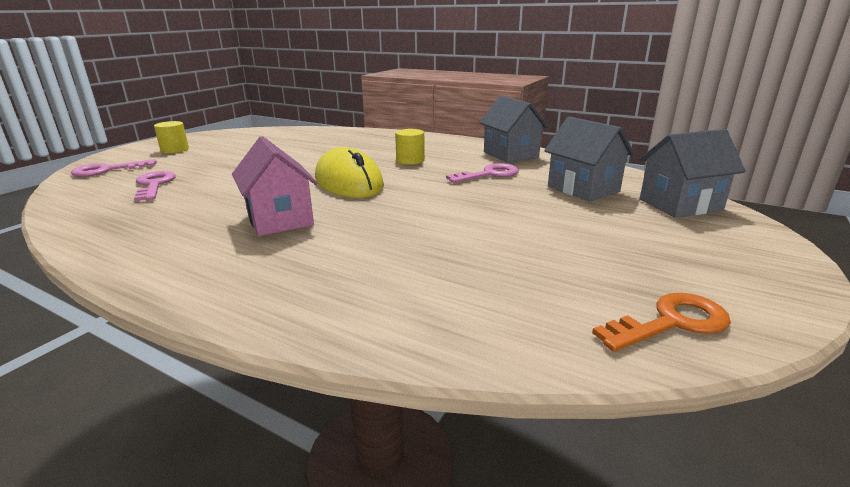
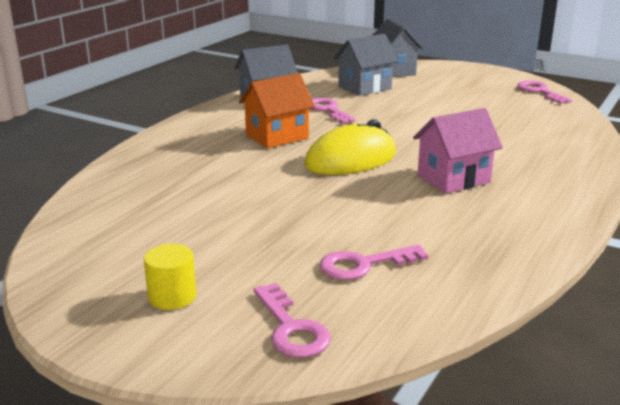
camera: 90 degrees left, 0 degrees up
(410, 160) = (277, 137): yellow cylinder -> orange house
(671, 323) = (540, 92): orange key -> pink key

